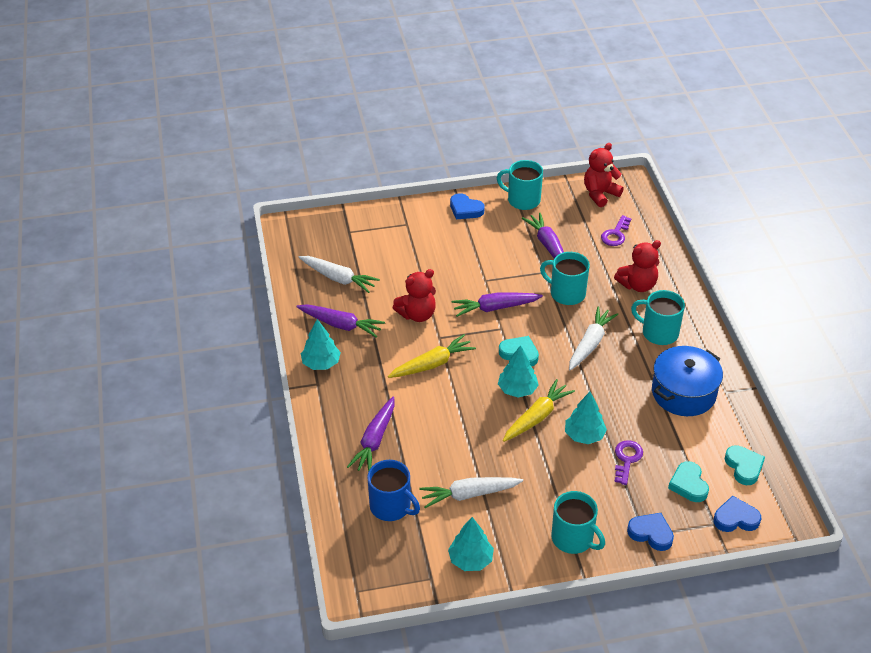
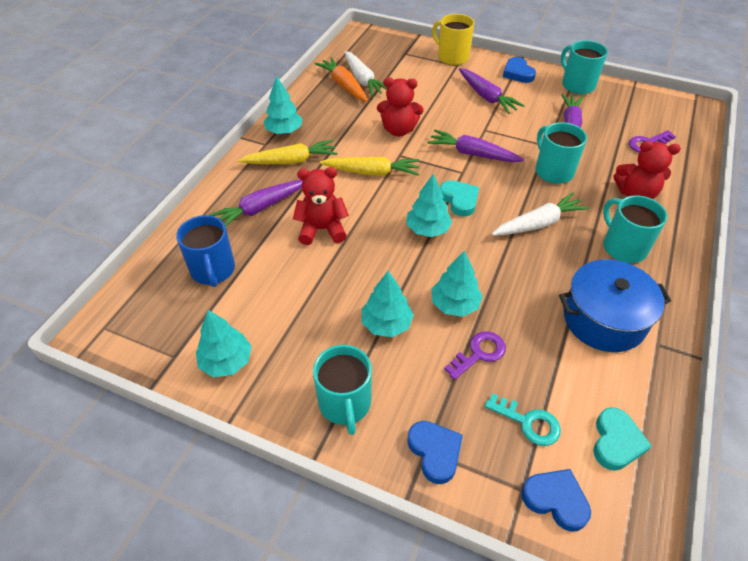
camera: 35 degrees right, 5 degrees up
(326, 292) = (343, 85): none -> orange carrot
(341, 325) = (329, 111): purple carrot -> purple carrot (486, 97)
(395, 217) = (452, 57): none -> yellow mug
(469, 494) = (289, 298): white carrot -> none
(537, 417) = (423, 262): yellow carrot -> yellow carrot (291, 161)
(552, 474) = (386, 324): none -> turquoise tree
(600, 194) = (659, 107): red teddy bear -> red teddy bear (322, 229)
(688, 484) = (528, 422): turquoise heart -> turquoise key

